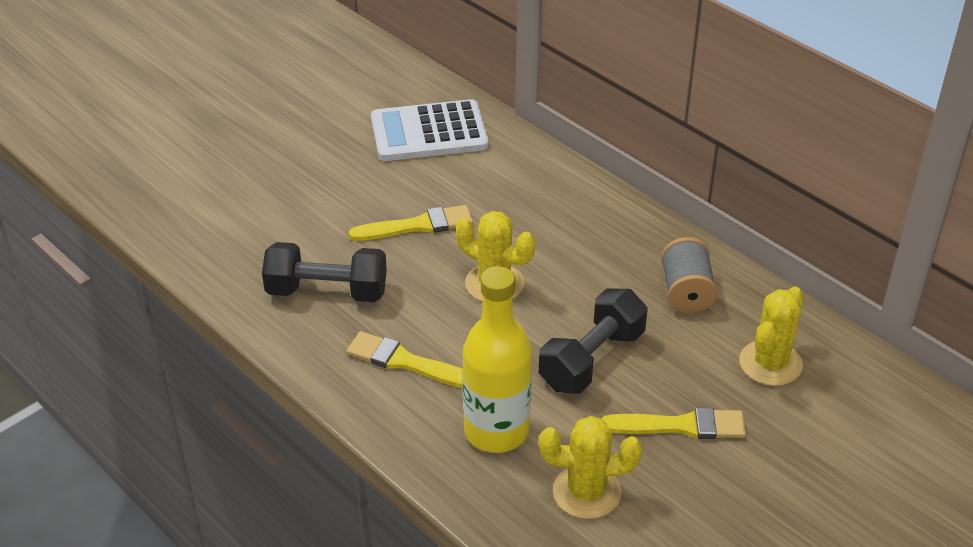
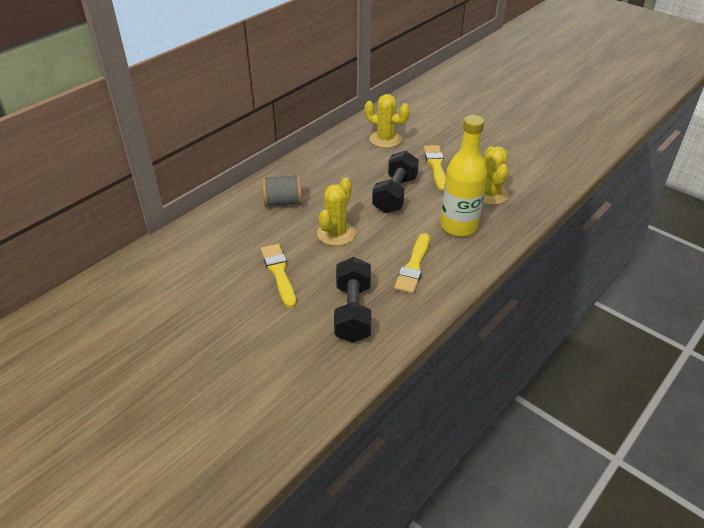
camera: 95 degrees left, 0 degrees up
(429, 132) = (167, 276): white calculator -> none
(592, 359) = (395, 194): black dumbbell -> black dumbbell turned 75 degrees clockwise
(686, 292) = (335, 163): grey spool -> grey spool (283, 202)

